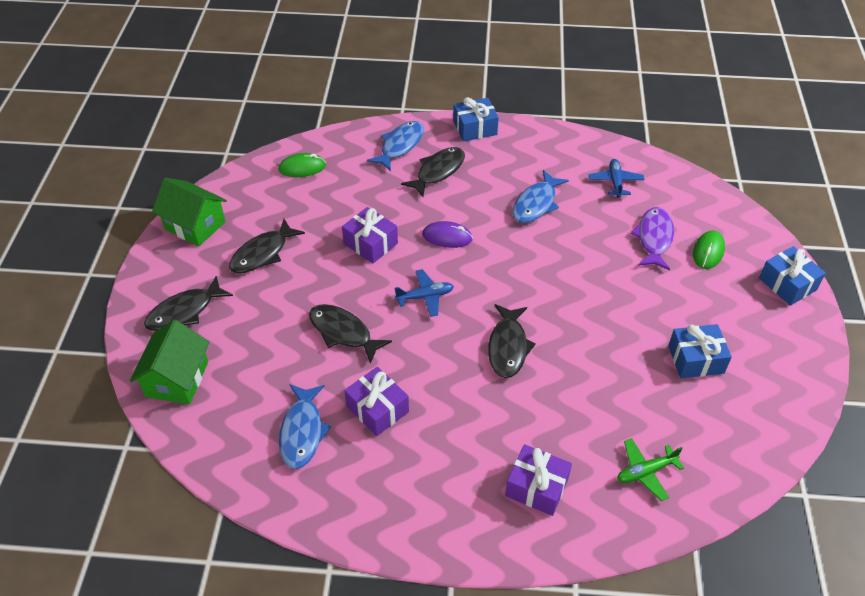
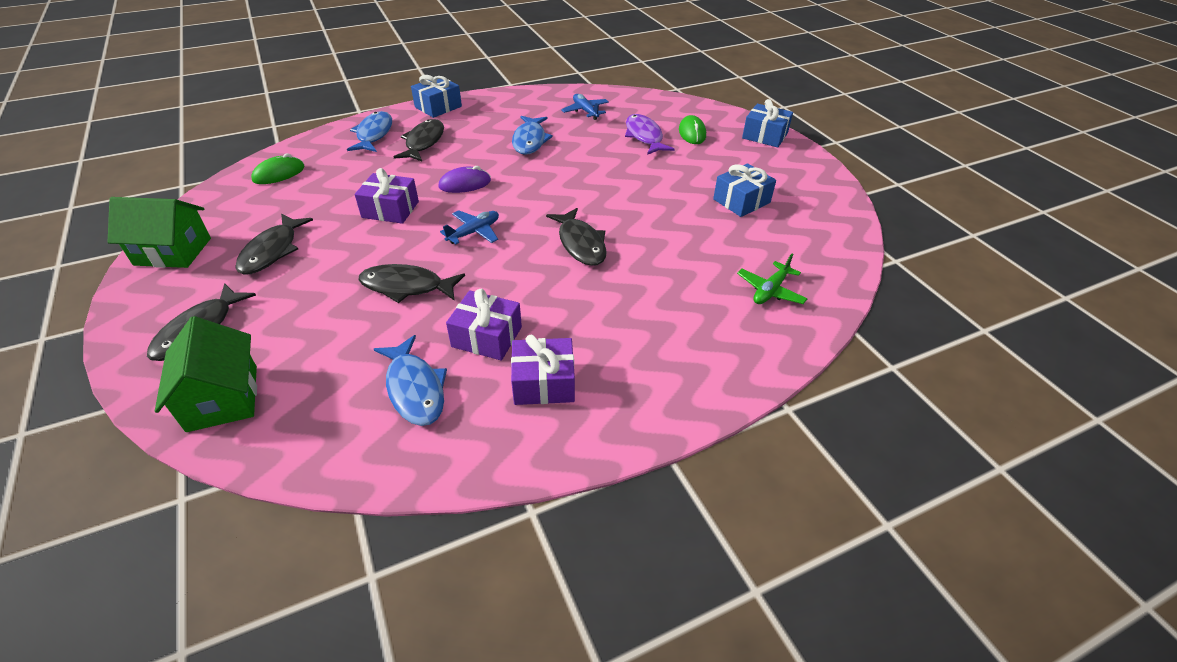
camera: 30 degrees left, 5 degrees down
(536, 487) = (689, 339): purple gift -> purple gift (543, 383)

